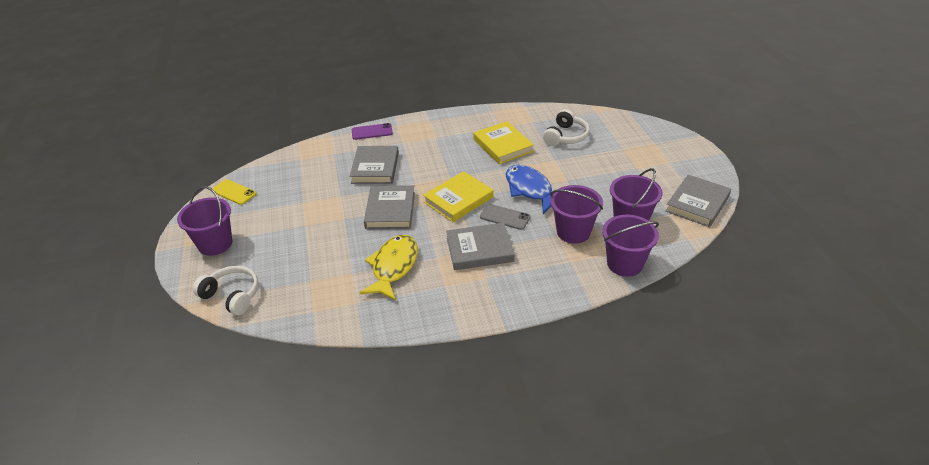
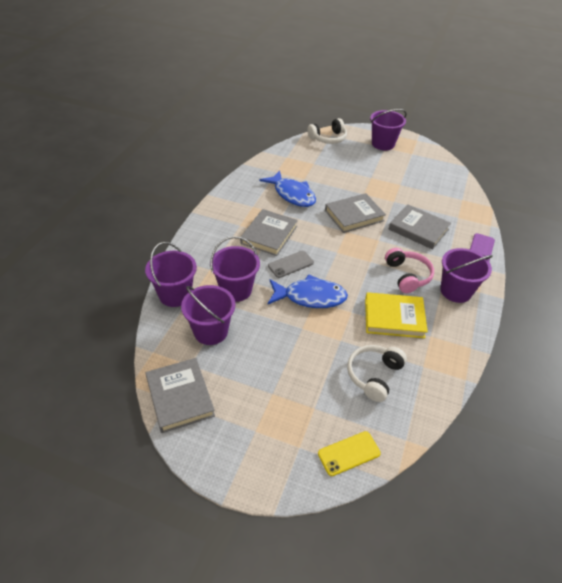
camera: 120 degrees right, 5 degrees up
(234, 192) = (437, 162): yellow phone -> yellow phone (349, 453)
(390, 210) = (354, 215): grey book -> grey book turned 60 degrees counterclockwise
(393, 267) = (292, 194): yellow fish -> blue fish
(440, 129) = (455, 291): none -> purple bucket
(447, 154) = (407, 276): none -> pink headphones
(458, 200) = (335, 252): yellow book -> none
(566, 136) = (374, 375): white headphones -> white headphones turned 60 degrees clockwise

